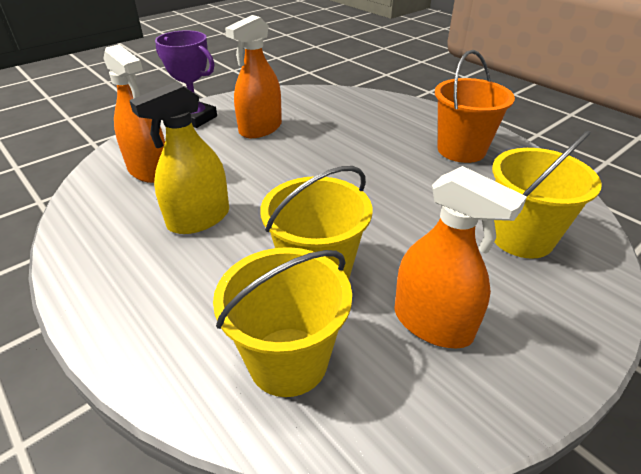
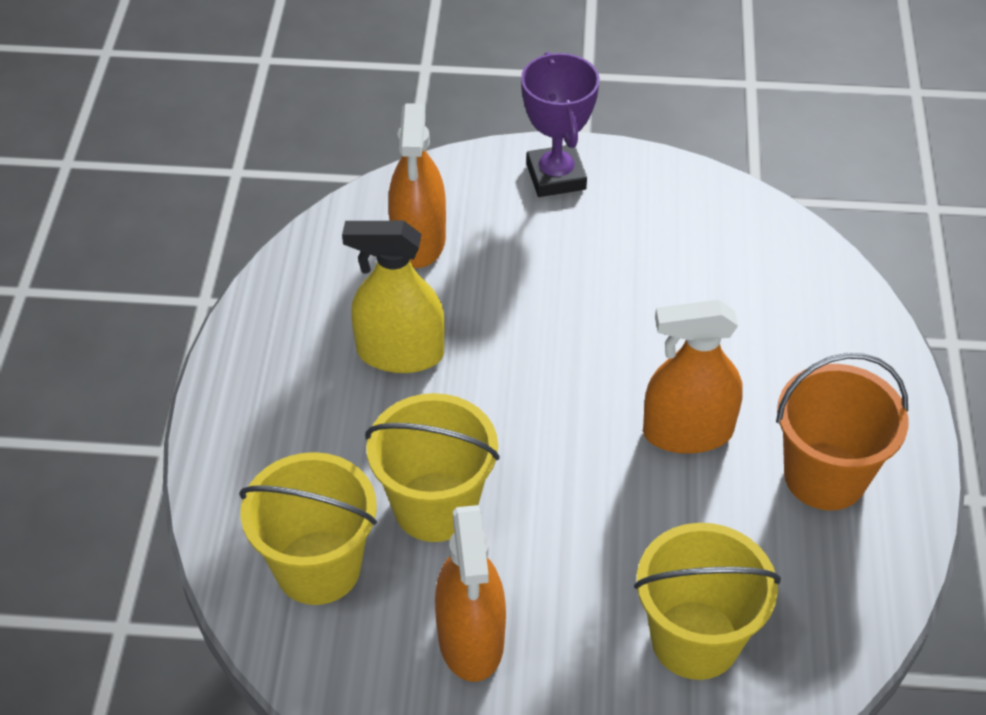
camera: 45 degrees right, 10 degrees up
(260, 129) = (613, 252): orange spray bottle -> orange spray bottle (687, 432)

